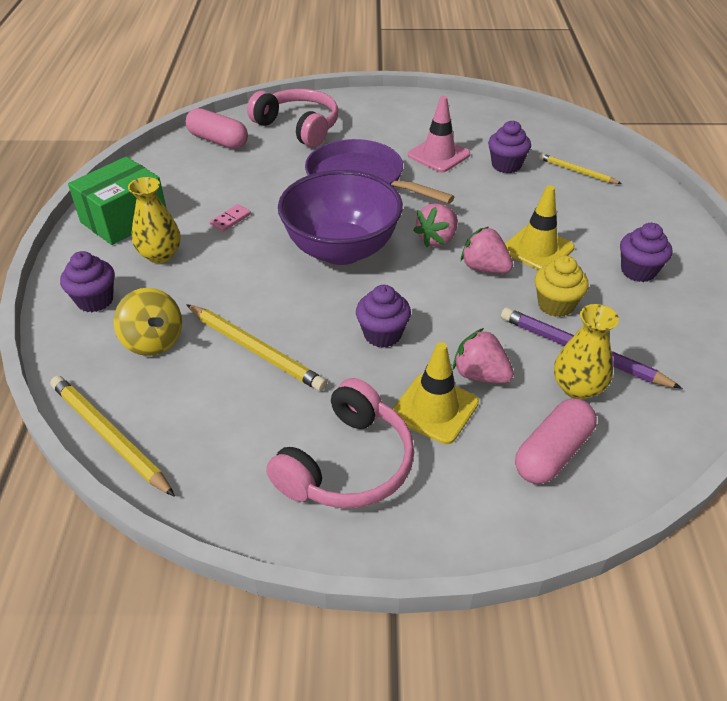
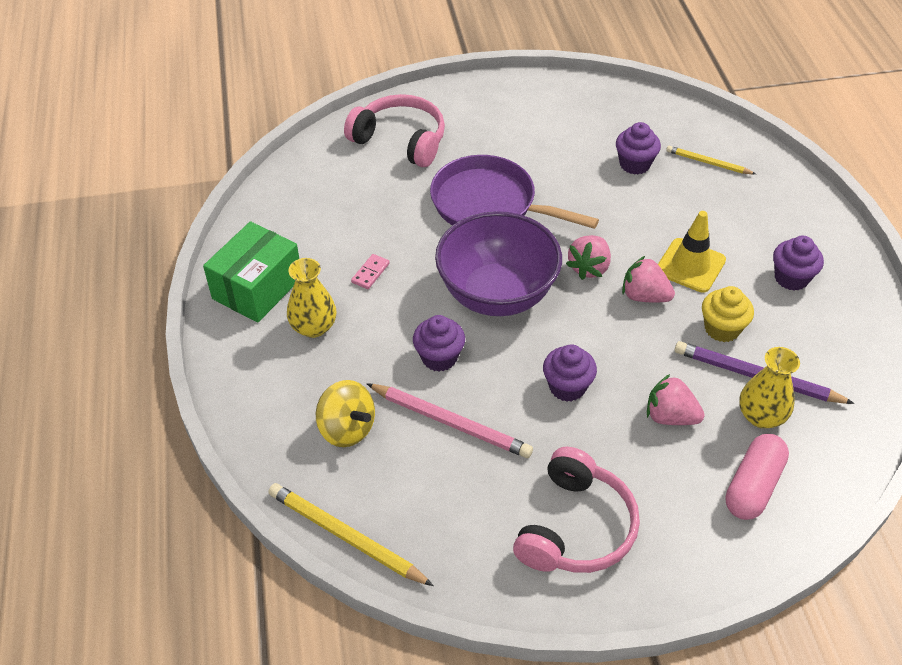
camera: 10 degrees left, 5 degrees up
(95, 300) = (268, 391): purple cupcake -> purple cupcake (439, 357)
(218, 141) = (318, 170): pink capsule -> none
(255, 350) = (450, 423): yellow pencil -> pink pencil
(435, 409) = (638, 458): yellow traffic cone -> none
(438, 155) = (561, 159): pink traffic cone -> none

